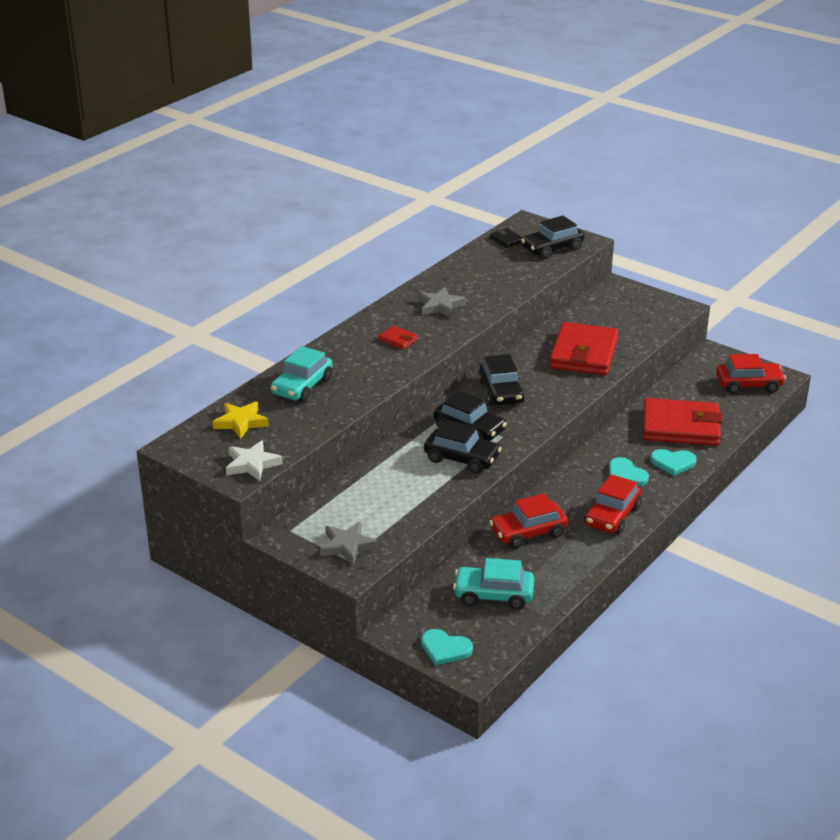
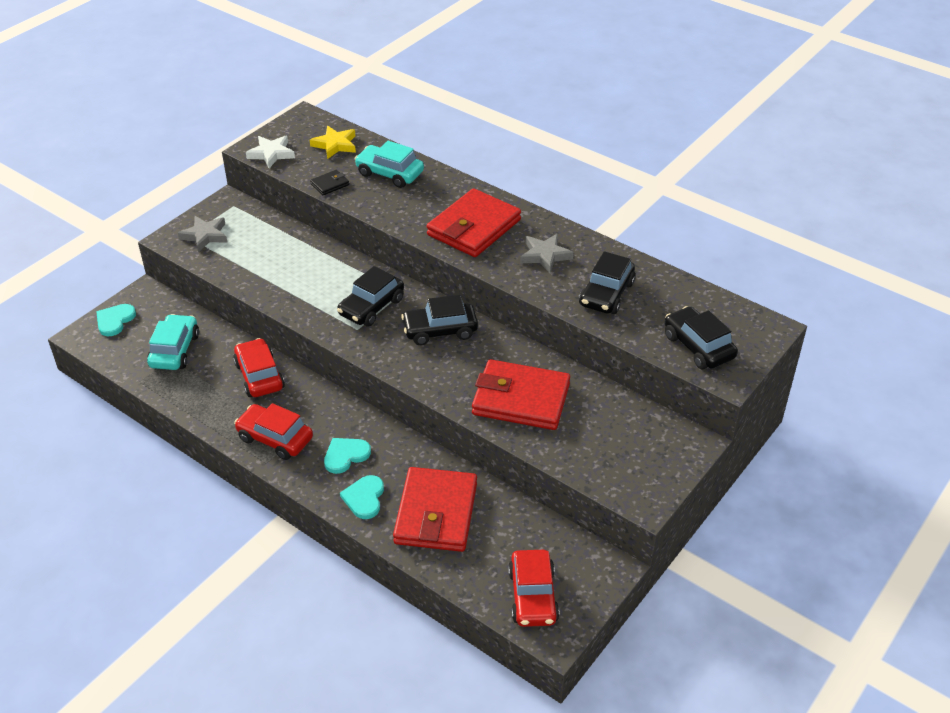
camera: 90 degrees right, 10 degrees up
(398, 340) = (473, 227): red wallet -> red wallet, size x2.39
(462, 459) = (322, 301): black car -> black car (606, 294)
(506, 240) = (714, 309): black wallet -> black wallet (330, 184)

